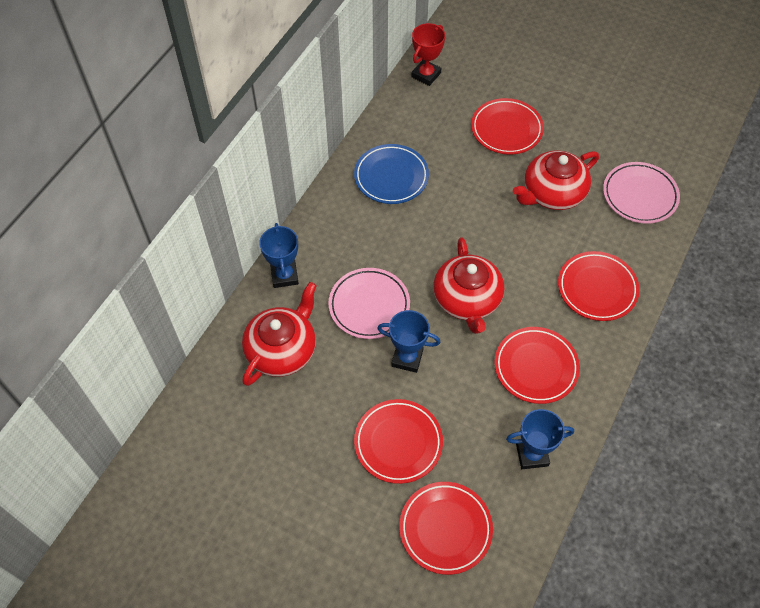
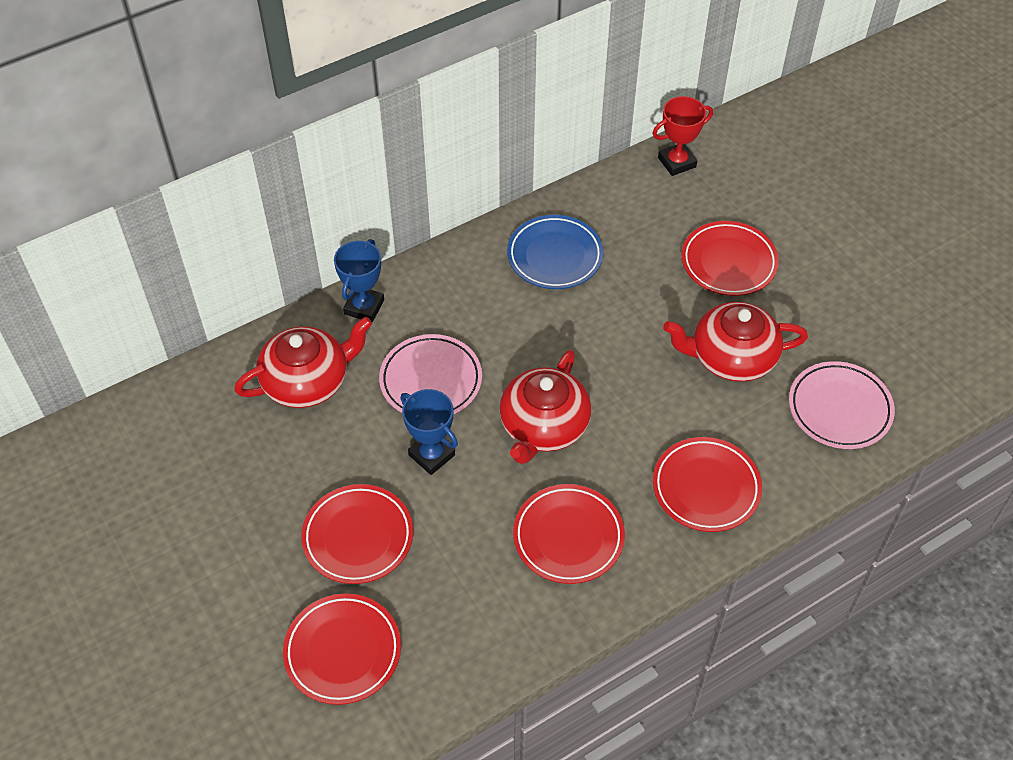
camera: 30 degrees right, 5 degrees down
(532, 454) = (494, 627): blue trophy -> none

